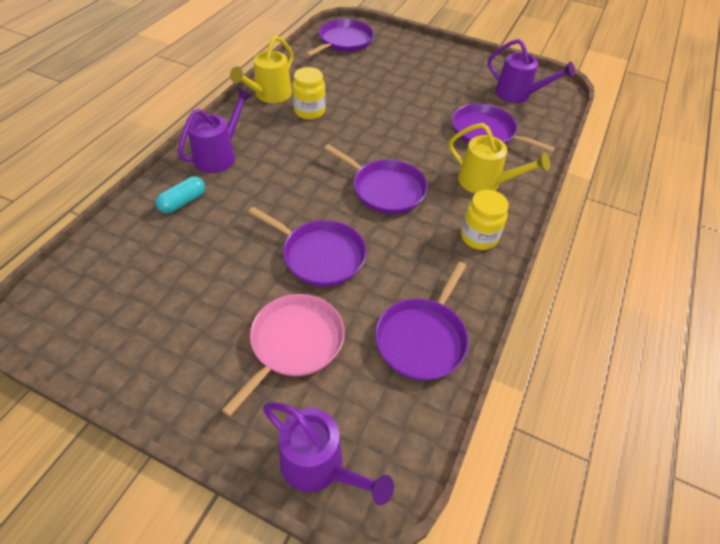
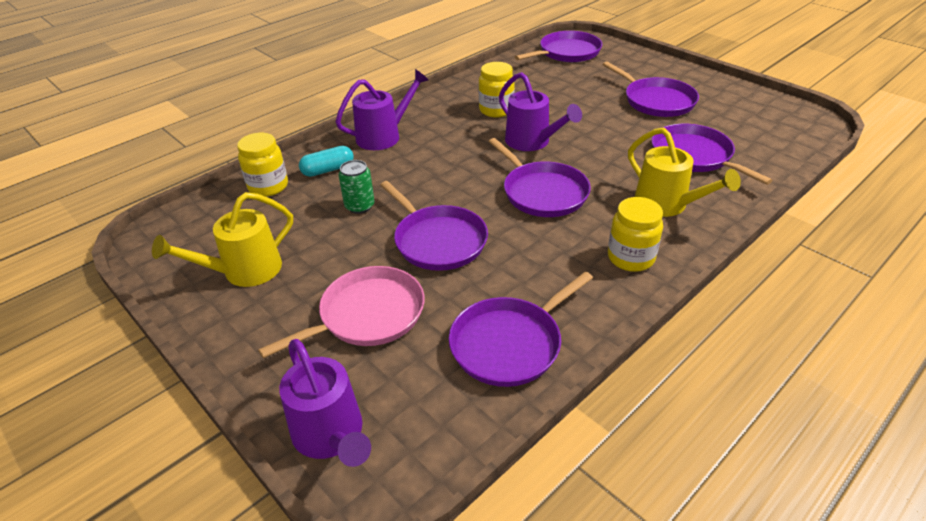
camera: 25 degrees right, 10 degrees down
(131, 232) = (268, 186): none -> yellow jar
(233, 235) = (359, 206): none -> green can
(269, 95) = (461, 91): yellow watering can -> yellow watering can (243, 272)
(437, 83) = (656, 101): none -> purple pan
(518, 95) = (756, 124): purple watering can -> purple watering can (532, 142)

